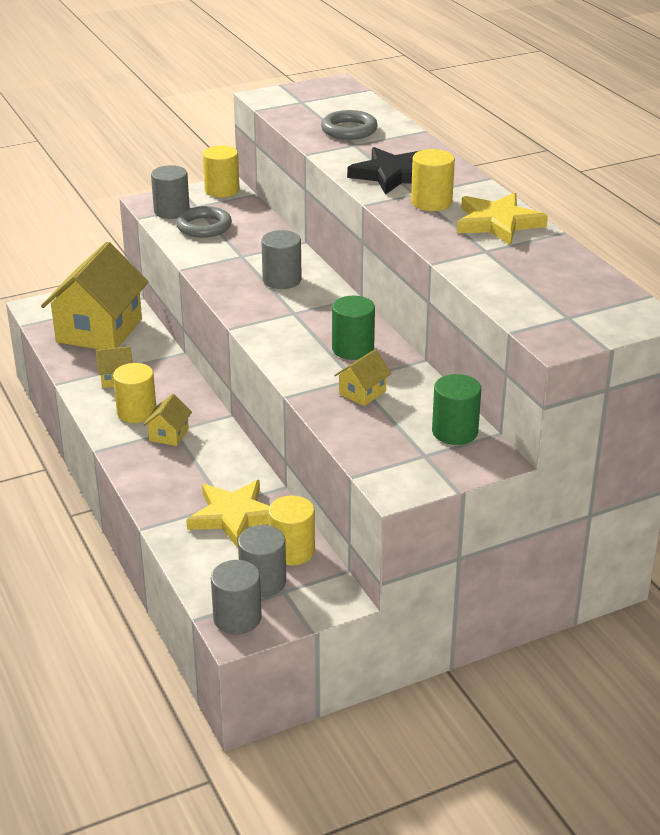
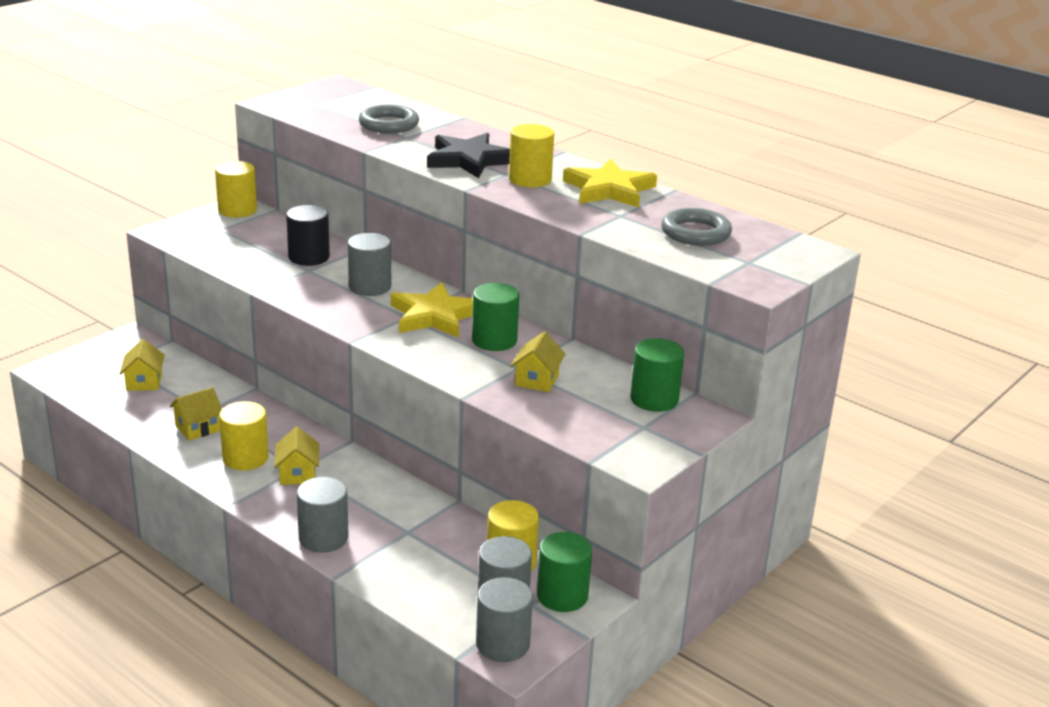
camera: 25 degrees left, 5 degrees down
(99, 330) = (144, 382): yellow house -> yellow house, size x0.42
(171, 211) = (197, 237): grey cylinder -> grey cylinder (323, 538)
(204, 227) = (245, 248): grey ring -> grey ring (695, 233)
(234, 516) = (426, 541): yellow star -> yellow star (435, 316)
(250, 244) = (309, 257): none -> black cylinder
(315, 590) = (562, 596): none -> green cylinder

